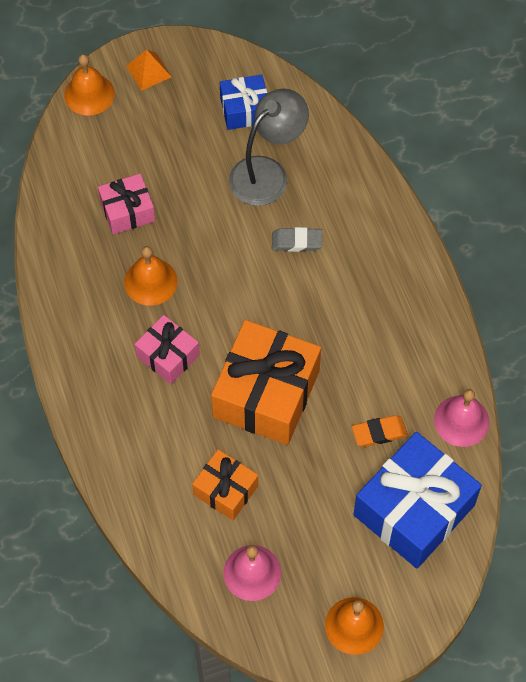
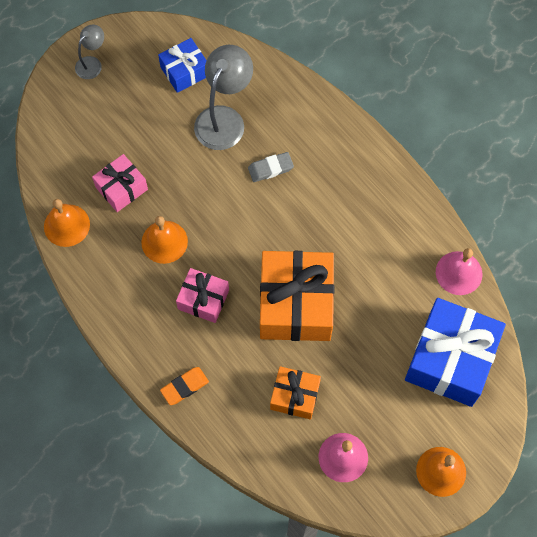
camera: 20 degrees left, 5 degrees up
(89, 94) = (50, 98): orange bell -> orange bell (66, 225)
(148, 71) = (92, 63): orange pyramid -> grey lamp
(379, 433) = (398, 305): orange eraser -> orange eraser (184, 387)

